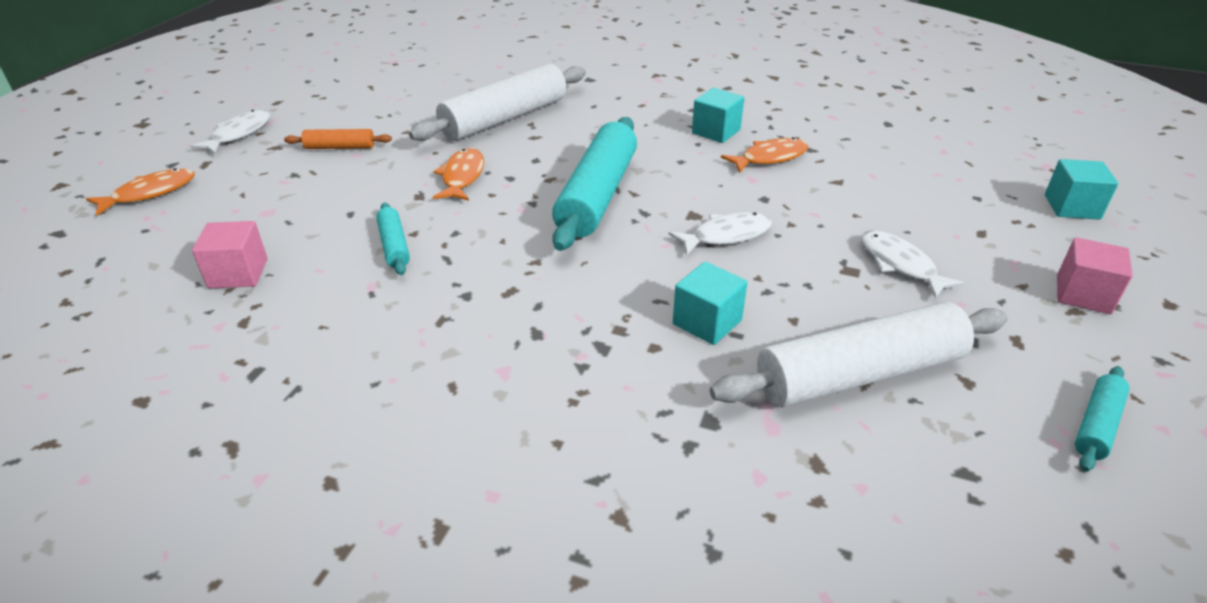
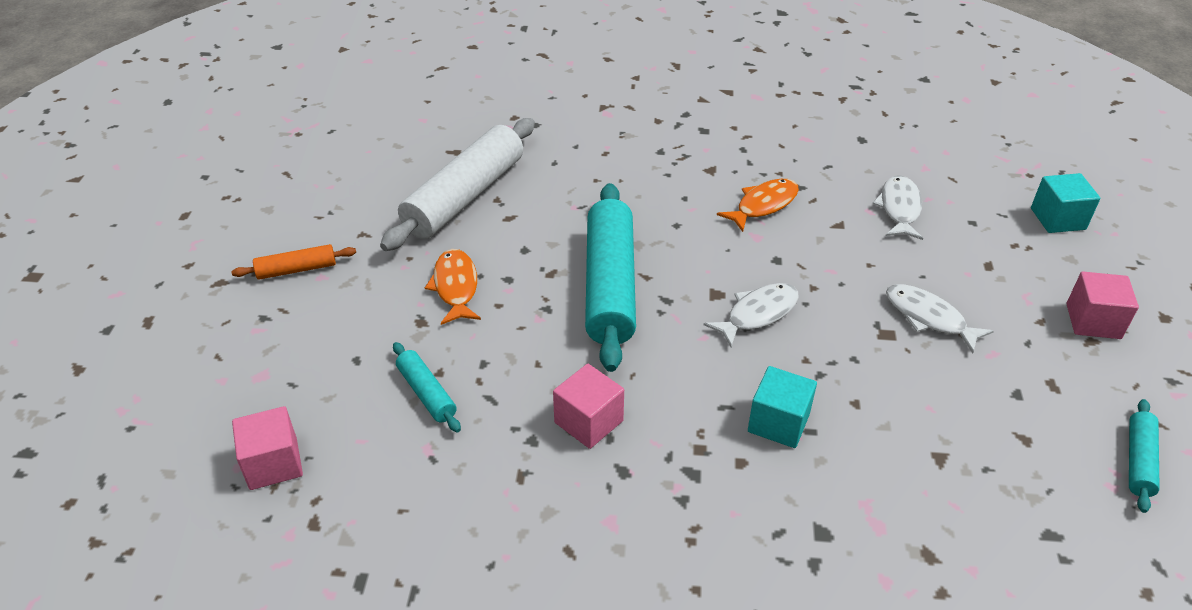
camera: 15 degrees left, 5 degrees up
(149, 193) = (105, 376): orange fish -> none
(239, 134) = (164, 271): white fish -> white fish (899, 208)
(525, 290) = (588, 422): none -> pink cube
(716, 131) = (697, 178): turquoise cube -> none
(859, 374) = (933, 452): white rolling pin -> none

